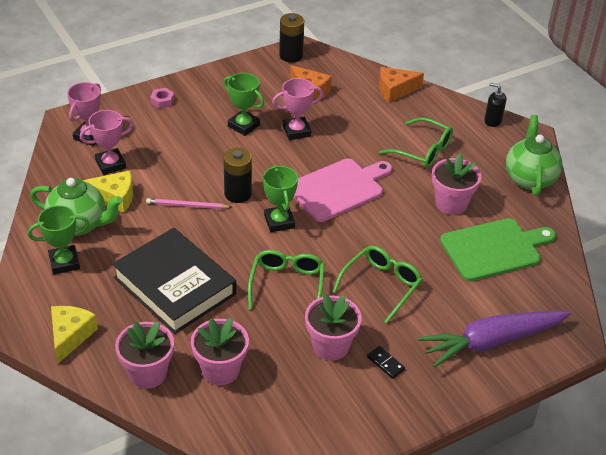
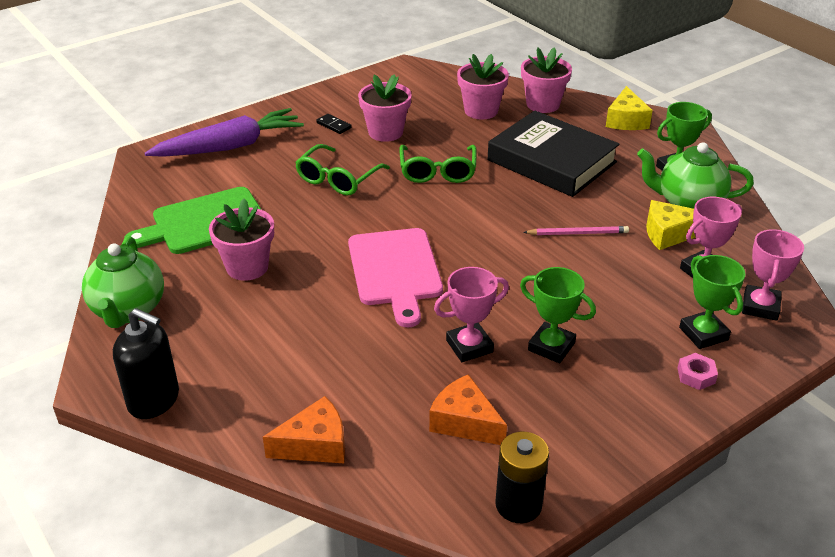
camera: 175 degrees right, 5 degrees down
(238, 194) = (522, 252): black battery -> none
(279, 221) = (462, 227): green trophy -> green trophy (703, 334)
(338, 189) = (395, 271): pink cutting board -> pink cutting board turned 60 degrees counterclockwise
(422, 151) = (277, 335): green glasses -> none
(492, 121) = (154, 400): black soap dispenser -> black soap dispenser, size x1.65

